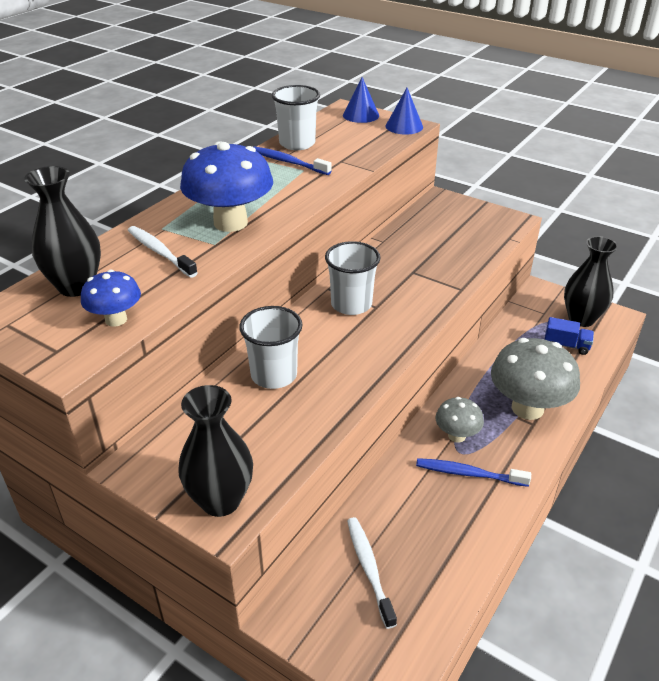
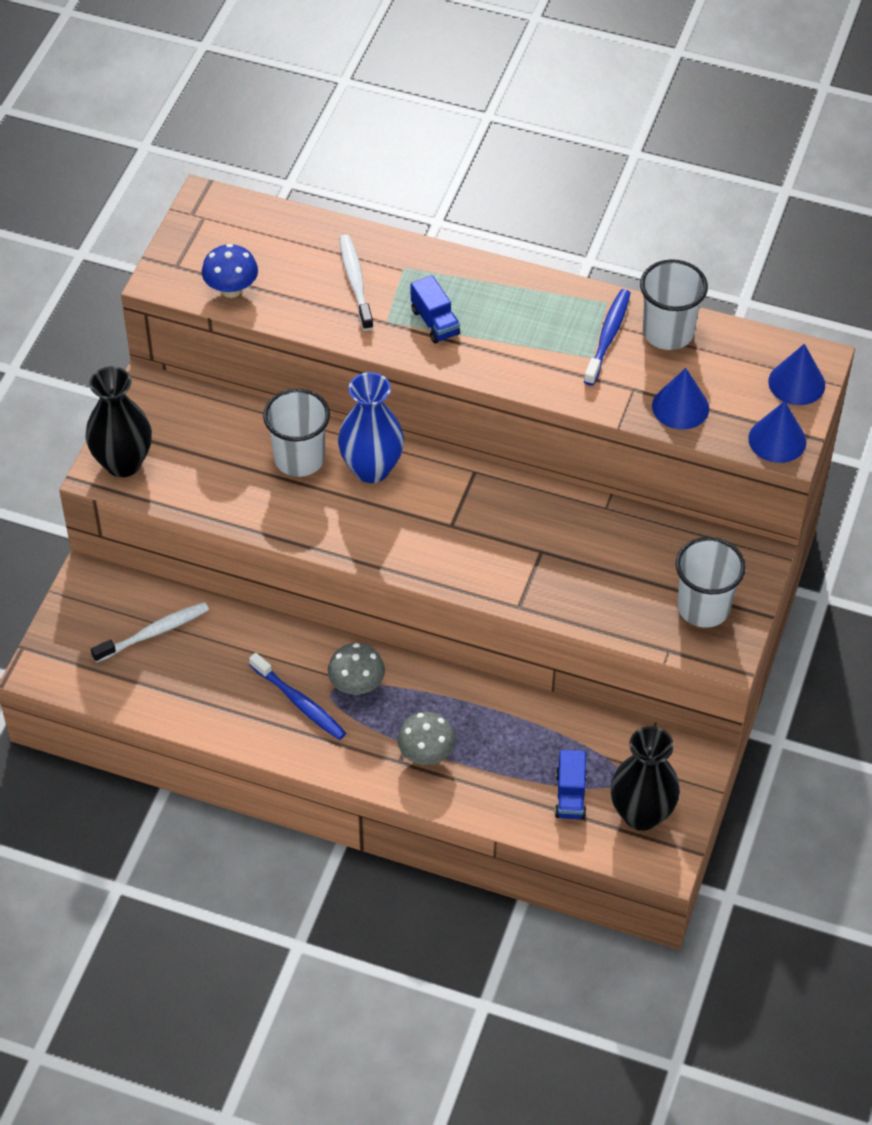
camera: 75 degrees right, 15 degrees up
(76, 286) = (275, 241): black vase -> none
(160, 252) = (355, 282): white toothbrush -> white toothbrush turned 45 degrees counterclockwise
(230, 223) = (435, 322): blue mushroom -> blue truck
(303, 337) = (371, 469): none -> blue vase
(351, 304) = (448, 500): white cup -> white cup (703, 607)
(364, 149) = (680, 407): none -> blue cone
(468, 474) = (300, 702): blue toothbrush -> blue toothbrush turned 135 degrees clockwise
(527, 408) = (426, 754): grey mushroom -> grey mushroom, size x0.54

